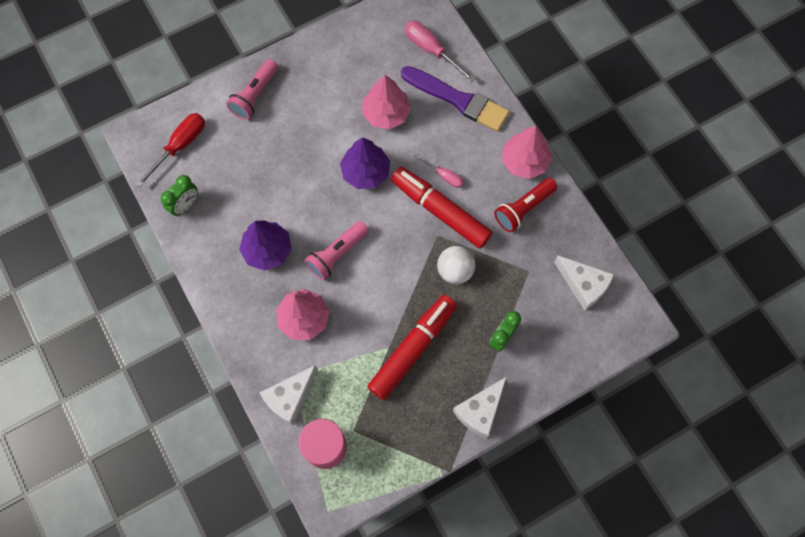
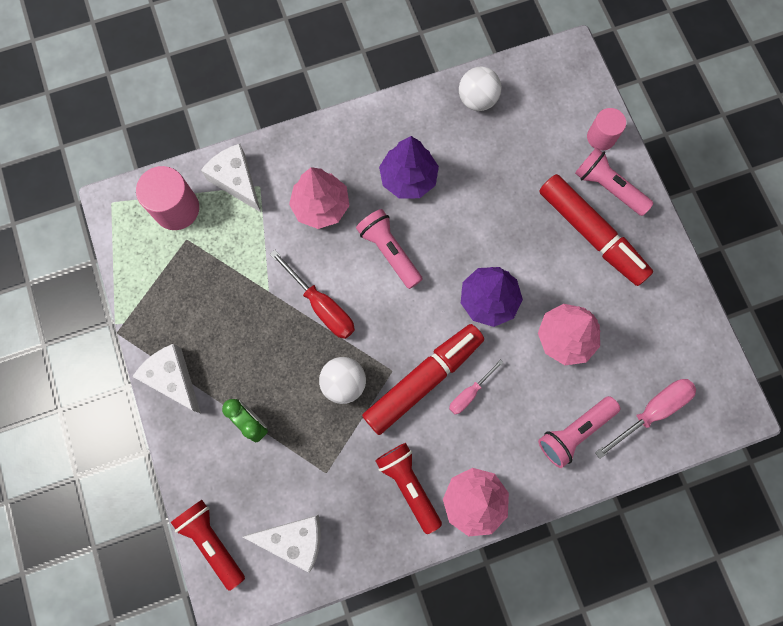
camera: 100 degrees right, 5 degrees up
(180, 146) = (551, 101): red screwdriver -> red screwdriver (322, 306)
(185, 205) = (477, 100): green clock -> white ball
(210, 105) = (601, 137): none -> pink cylinder
(412, 349) = (260, 317): red marker -> red marker (591, 234)
(458, 100) = (574, 432): purple brush -> pink flashlight
(583, 285) = (294, 539): white cheese -> white cheese turned 135 degrees counterclockwise
(601, 347) = (212, 541): none -> red flashlight

